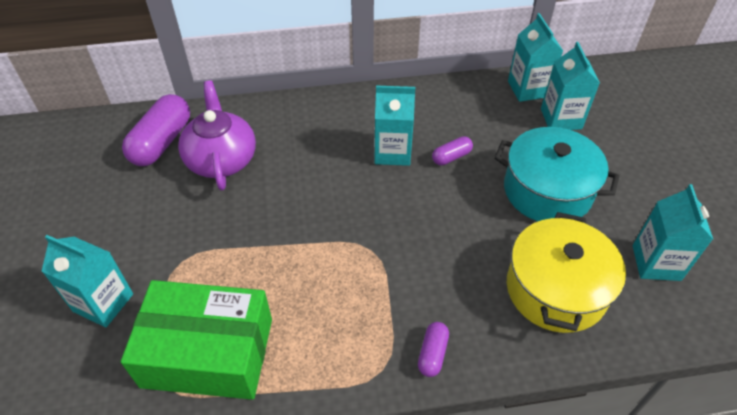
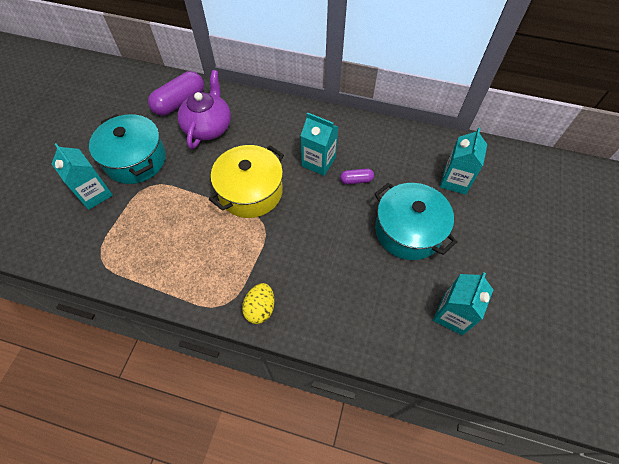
camera: 25 degrees right, 10 degrees up
(140, 235) = (135, 160): none -> turquoise pot
(208, 352) = (133, 249): green box -> none
(432, 354) = (260, 308): purple capsule -> yellow egg
(528, 89) = (445, 149): turquoise carton -> none
(555, 289) = (367, 302): yellow pot -> yellow pot (250, 191)

